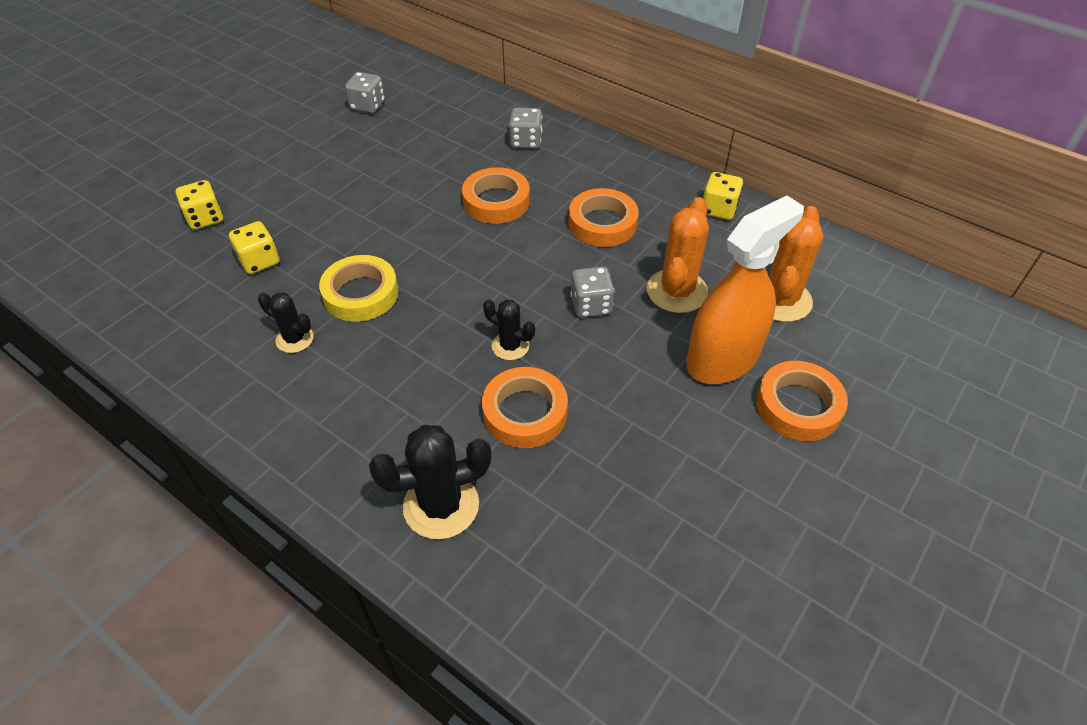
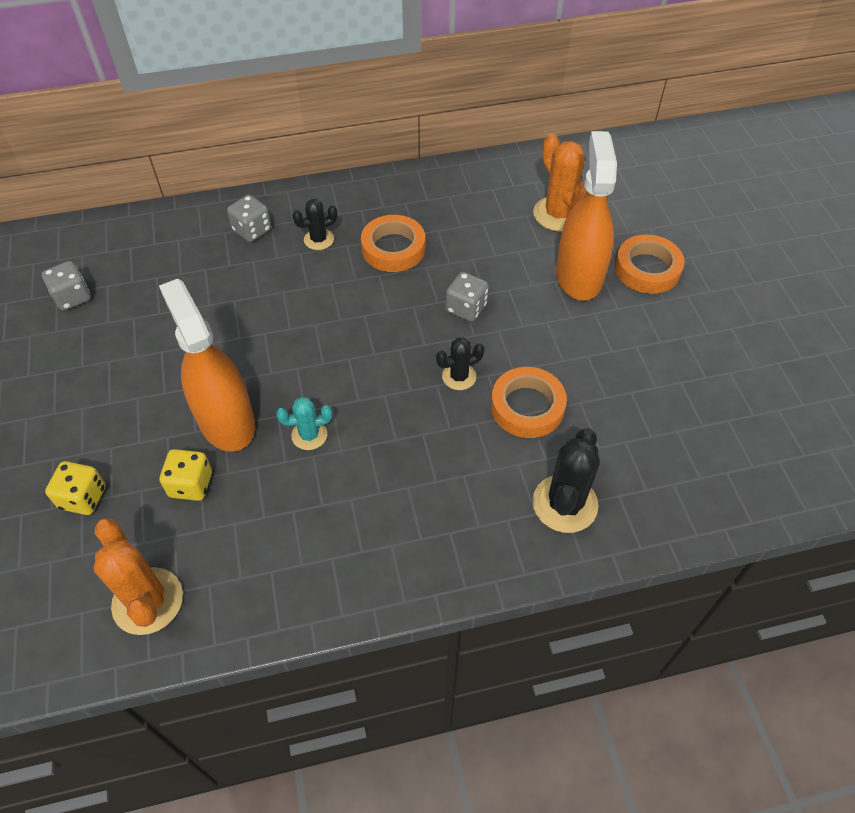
camera: 50 degrees left, 5 degrees up
(294, 339) = (314, 507): black cactus -> black cactus (319, 239)
(332, 242) = (226, 421): none -> orange spray bottle
(361, 294) = (309, 435): yellow tape -> turquoise cactus
(496, 201) = (300, 290): orange tape -> none
(677, 291) = (499, 256): orange cactus -> orange cactus (148, 601)
(718, 209) = (448, 182): yellow dice -> none

